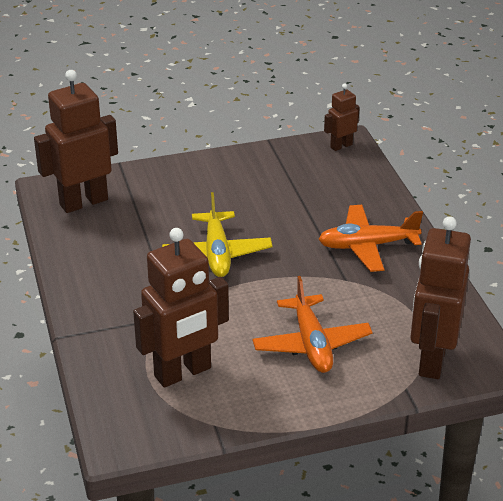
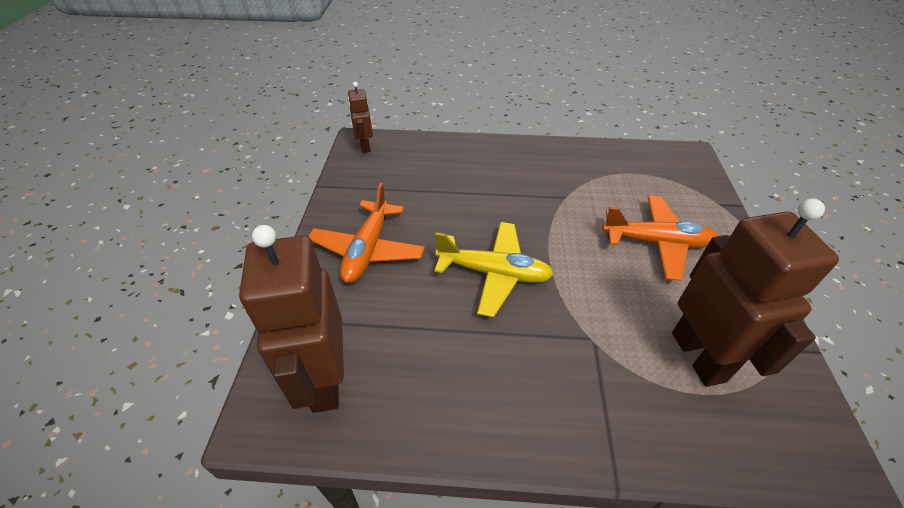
camera: 70 degrees left, 10 degrees up
(367, 246) = (521, 172): orange plane -> orange plane (368, 250)
(431, 360) = (683, 181): brown robot -> none

